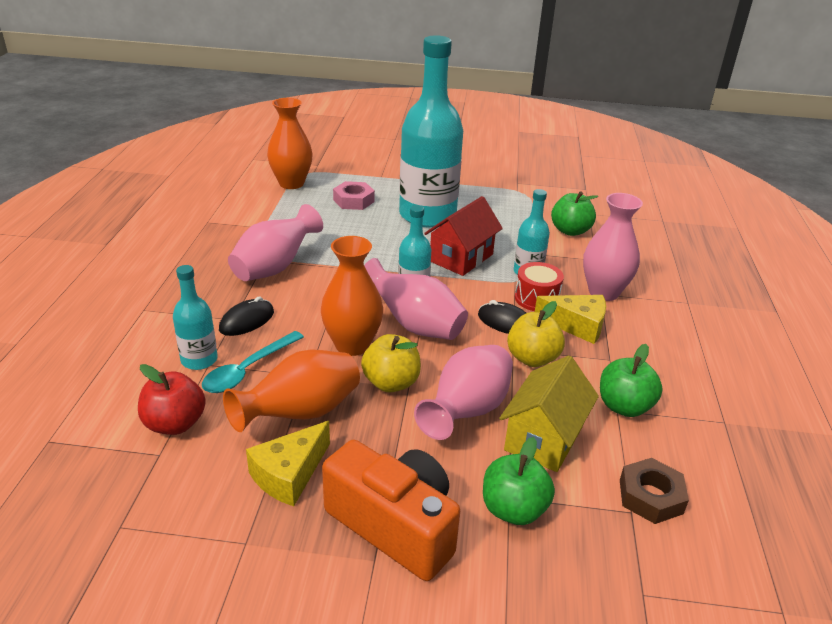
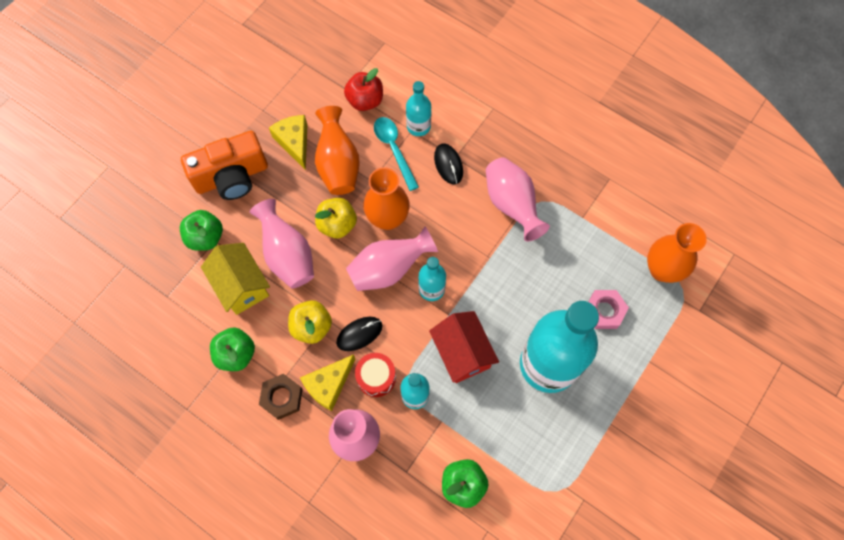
camera: 120 degrees right, 35 degrees up
(650, 496) = (168, 314): brown nut -> brown nut (282, 397)

